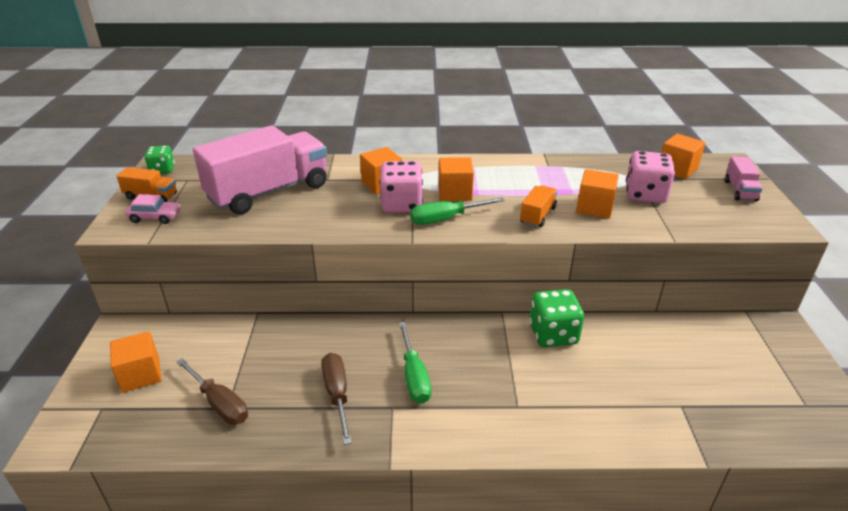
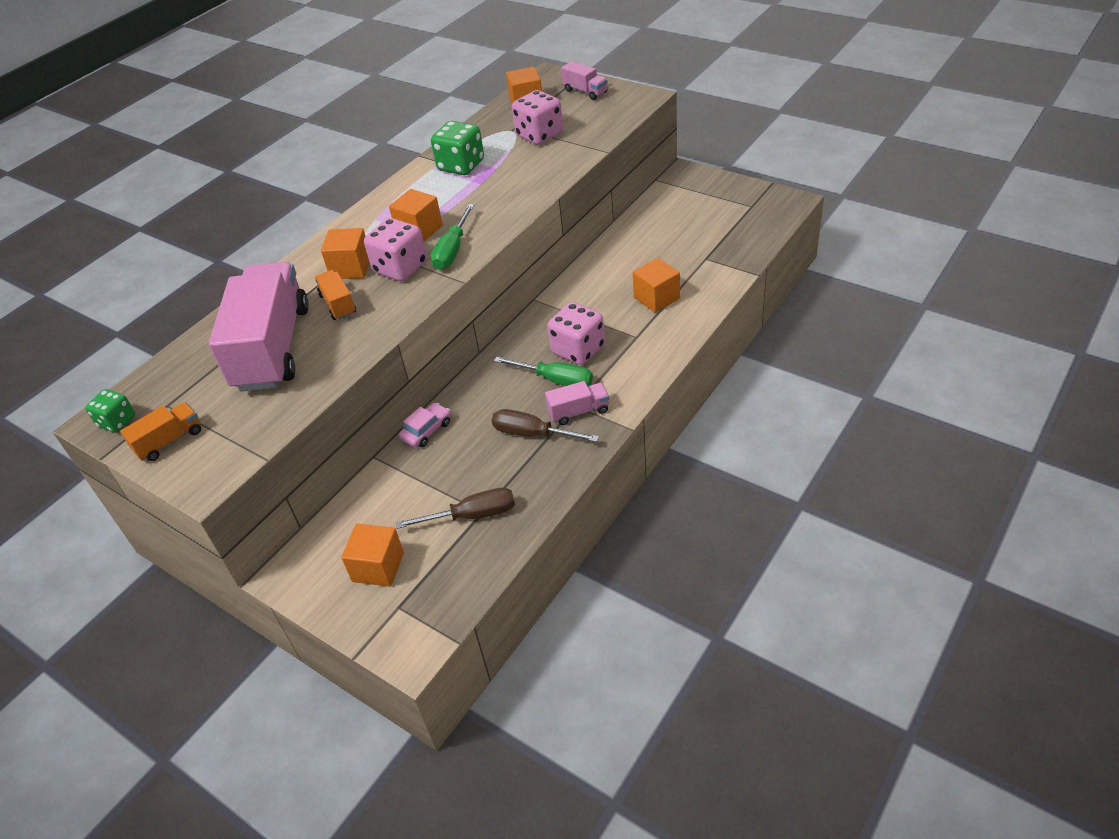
camera: 50 degrees left, 10 degrees up
(155, 217) = (220, 445): pink car -> pink car (427, 430)
(385, 413) = (578, 412): none -> pink truck
(464, 372) = (578, 350): none -> pink dice
(538, 215) = (505, 200): orange truck -> orange truck (338, 304)
(553, 334) = (585, 283): green dice -> green dice (461, 165)
(594, 207) = (527, 167): orange cube -> orange cube (656, 298)

